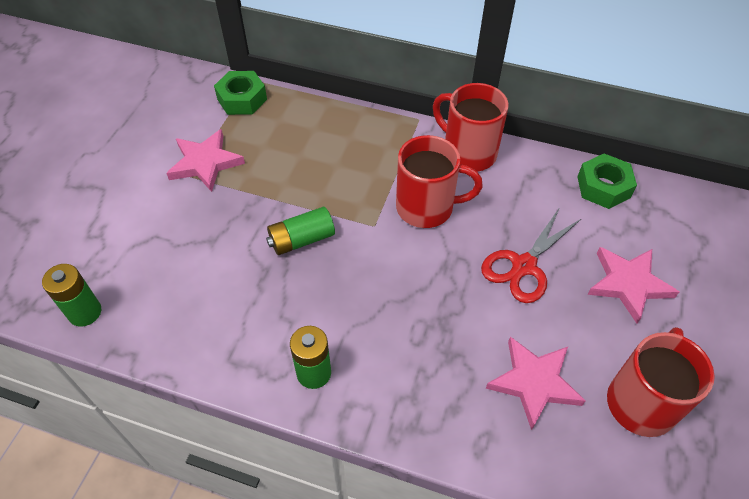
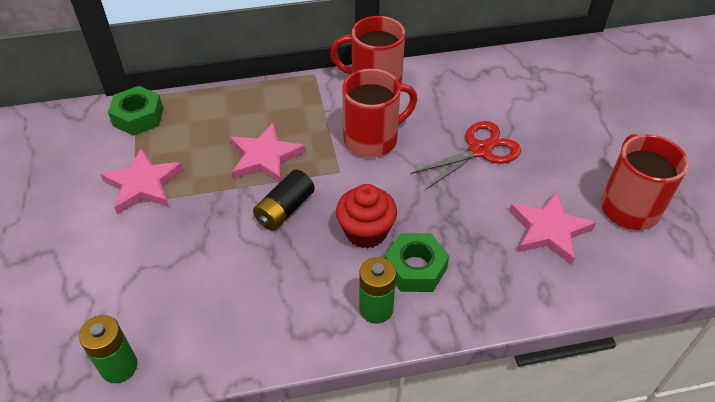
camera: 30 degrees left, 5 degrees down
(301, 239) = (284, 209): green battery -> black battery
(356, 295) = (366, 232): none -> red cupcake
(524, 266) = (479, 150): red scissors -> red scissors turned 135 degrees counterclockwise
(603, 187) = (495, 69): green nut -> green nut (415, 268)
(628, 284) = (562, 130): pink star -> pink star (265, 157)

